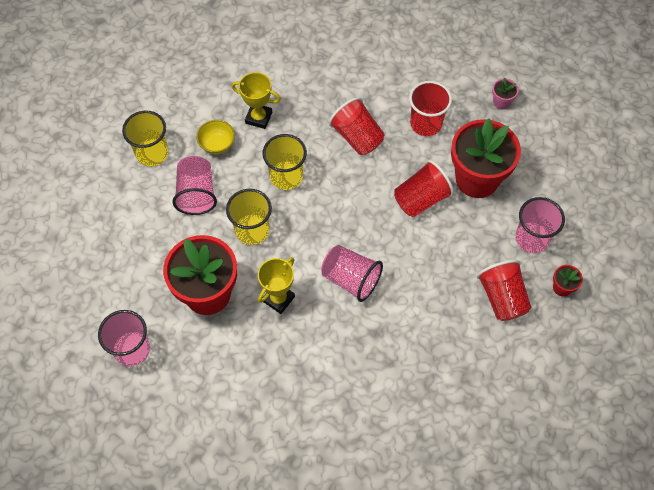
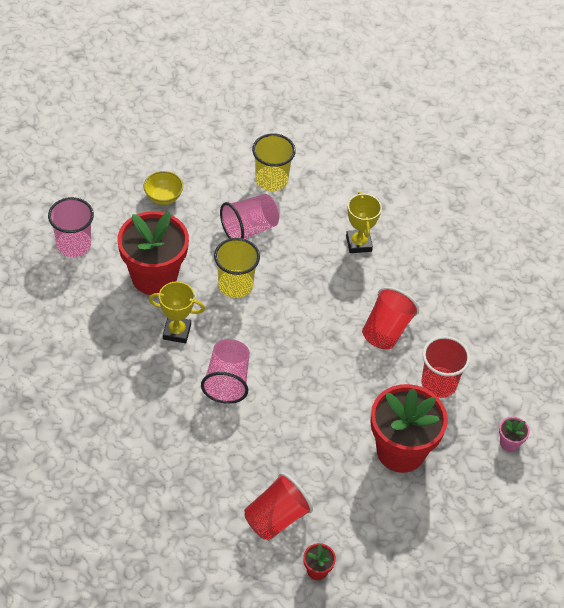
camera: 60 degrees right, 10 degrees down
(217, 145) = (309, 223): yellow bowl -> yellow bowl (163, 197)
(286, 176) = (307, 289): yellow cup -> none
(421, 199) = (348, 409): red cup -> none
(532, 239) = (359, 524): pink cup -> none

